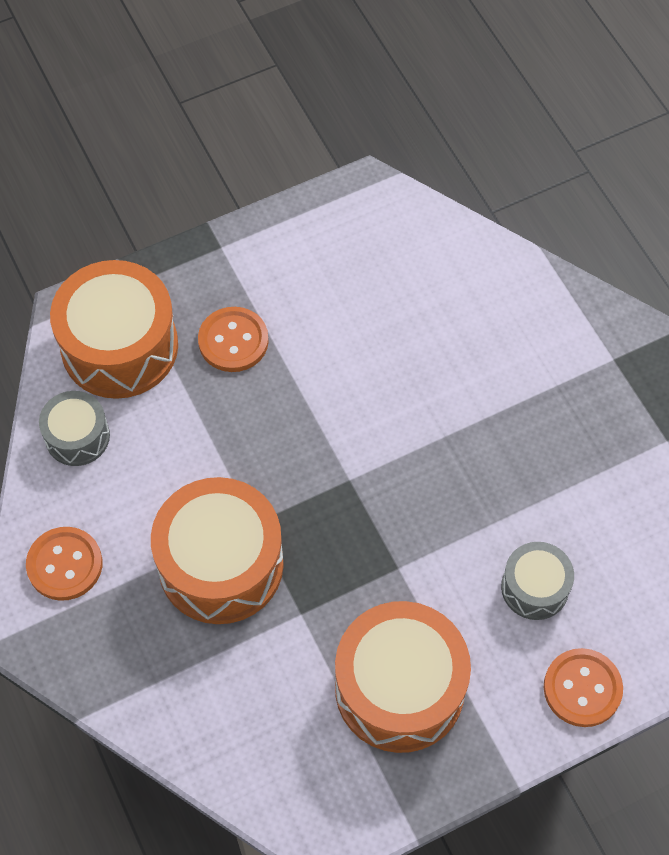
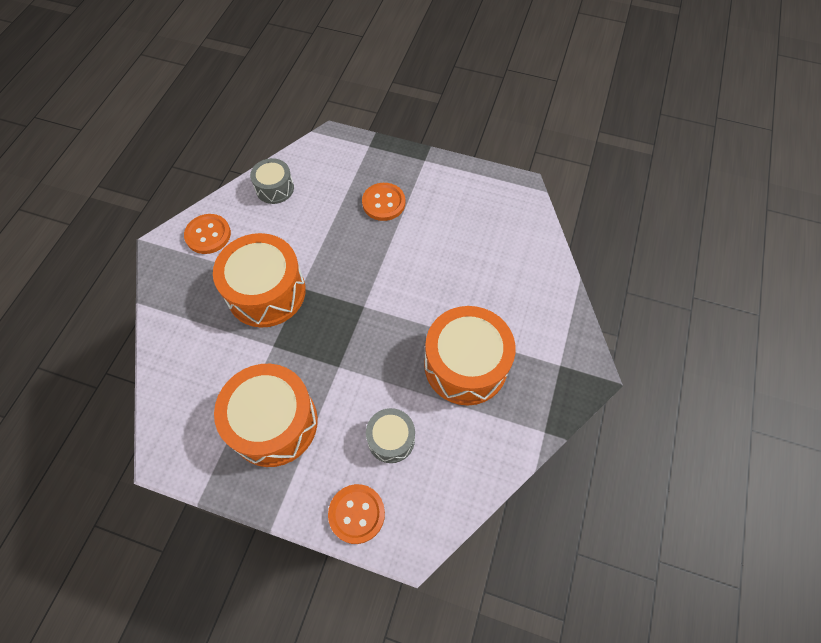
camera: 45 degrees right, 0 degrees up
(119, 346) = (334, 166): orange drum -> orange drum (465, 365)

